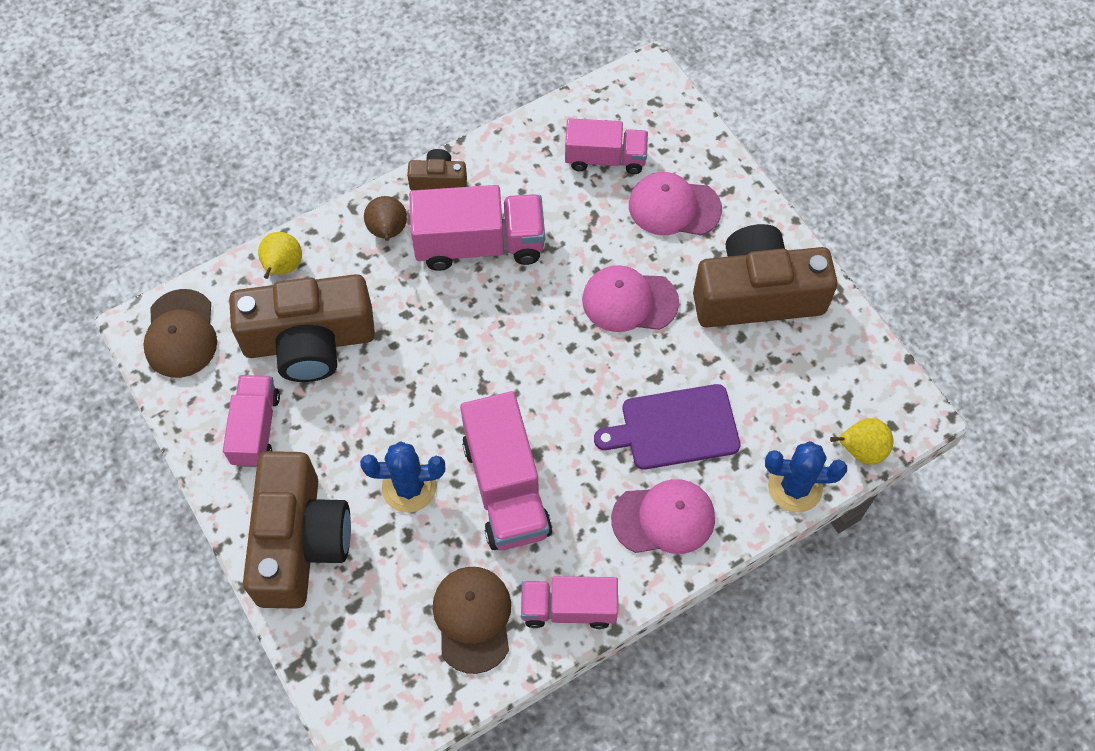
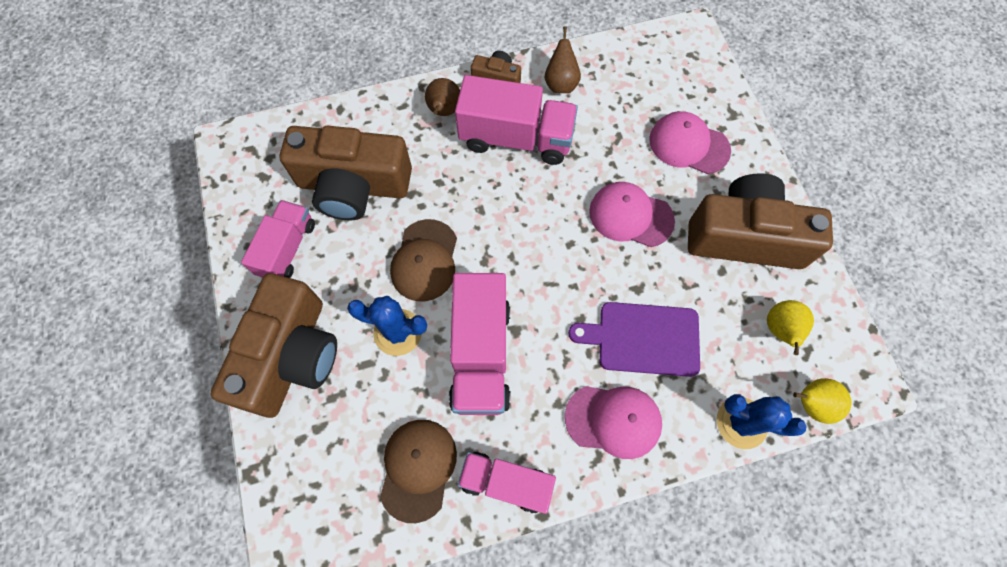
camera: 15 degrees right, 5 degrees up
(181, 334) = (254, 155): brown cap -> brown cap (425, 260)
(283, 268) = (351, 121): yellow pear -> yellow pear (780, 330)
(513, 169) = (561, 84): none -> brown pear
(605, 158) = (639, 91): pink truck -> none

